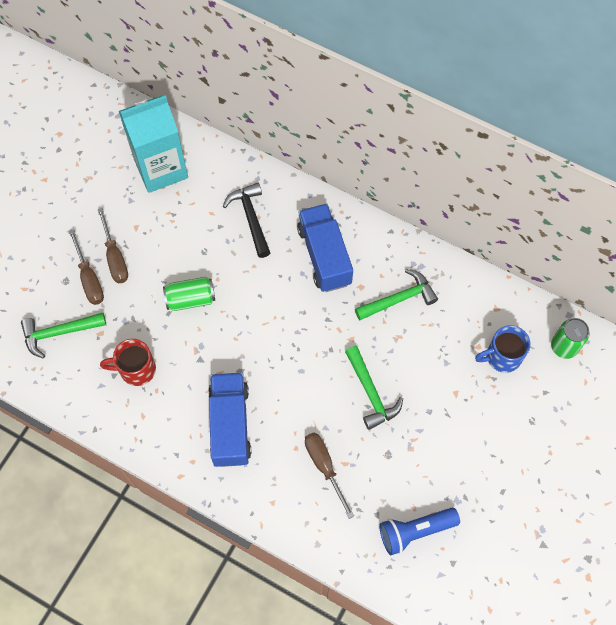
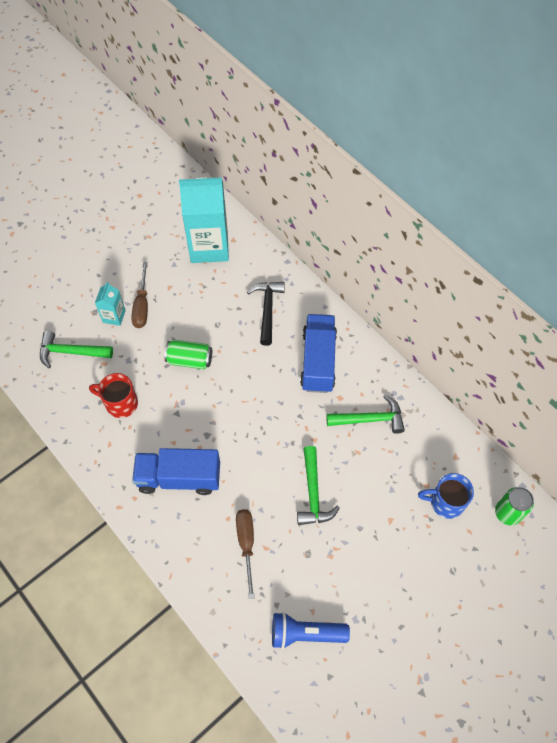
camera: 20 degrees right, 5 degrees down
(89, 278) = (114, 316): brown screwdriver -> turquoise carton
(230, 425) = (179, 478): blue truck -> blue truck turned 105 degrees counterclockwise

